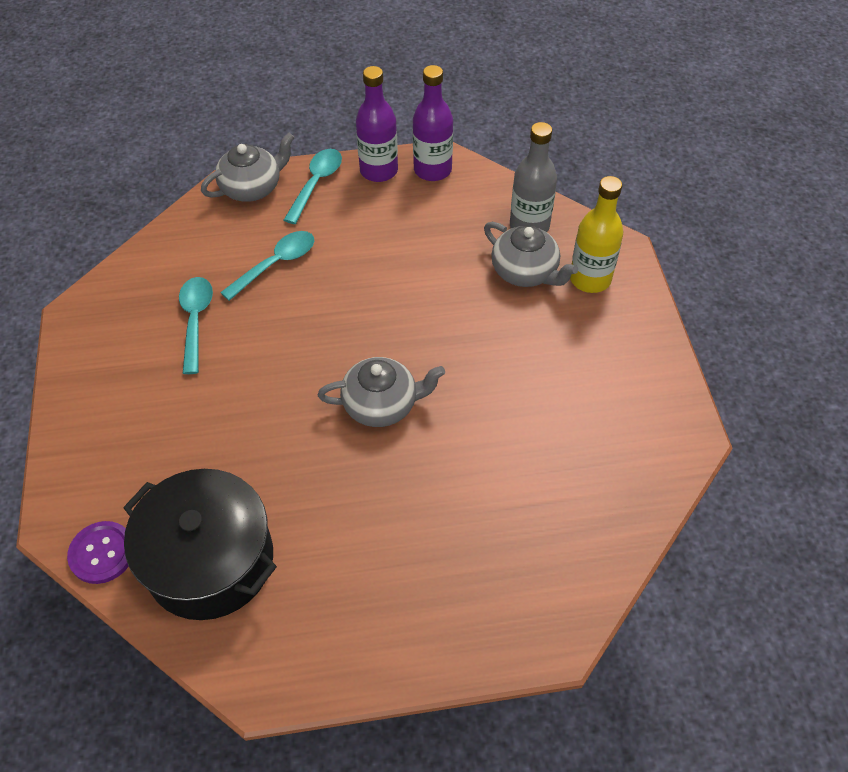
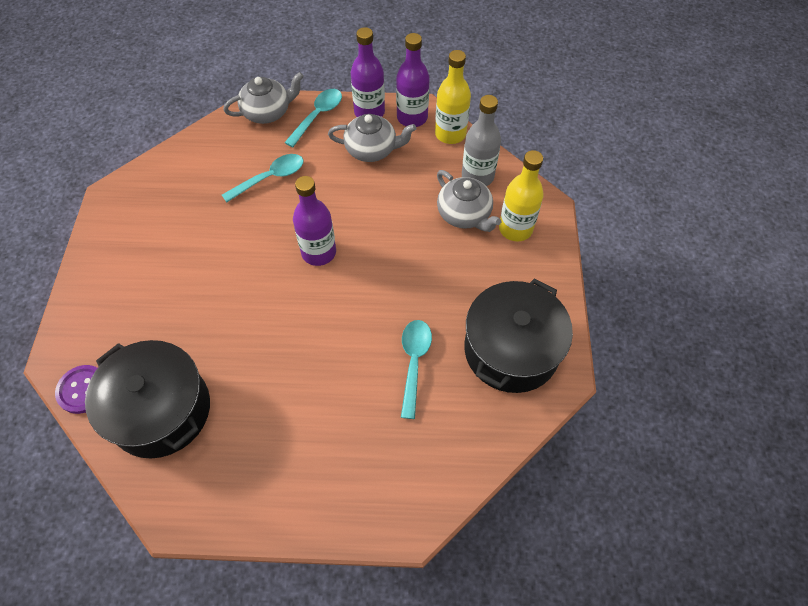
camera: 10 degrees right, 5 degrees up
(196, 320) = (198, 214): turquoise spoon -> turquoise spoon (414, 362)
(360, 342) = (318, 252): none -> purple bottle
(382, 404) = (323, 307): grey teapot -> grey teapot (372, 150)
(483, 182) = (450, 134): none -> yellow bottle
(621, 417) = (511, 350): none -> black pot

